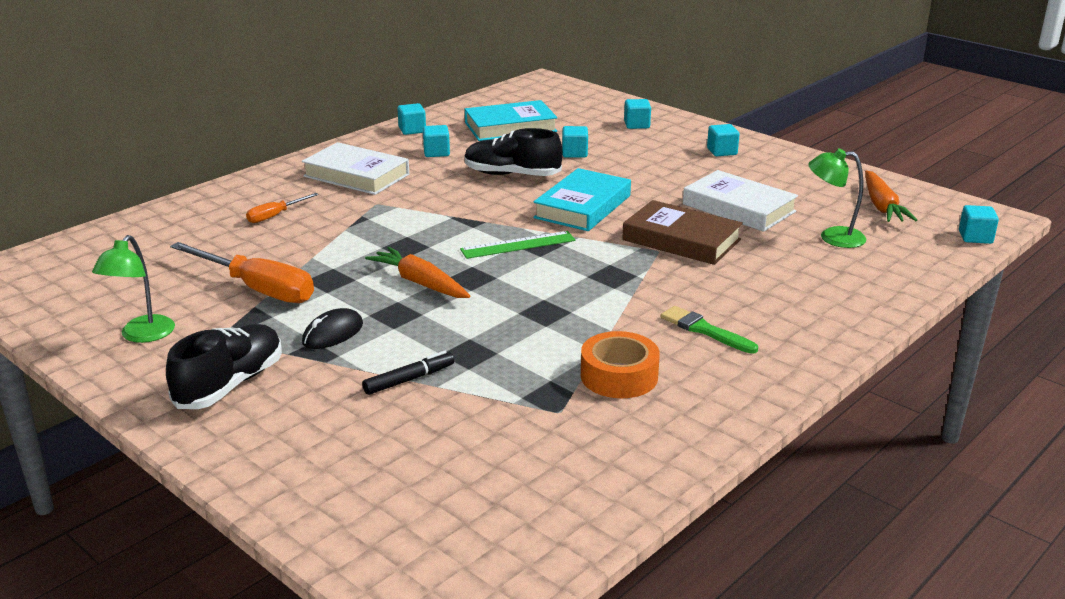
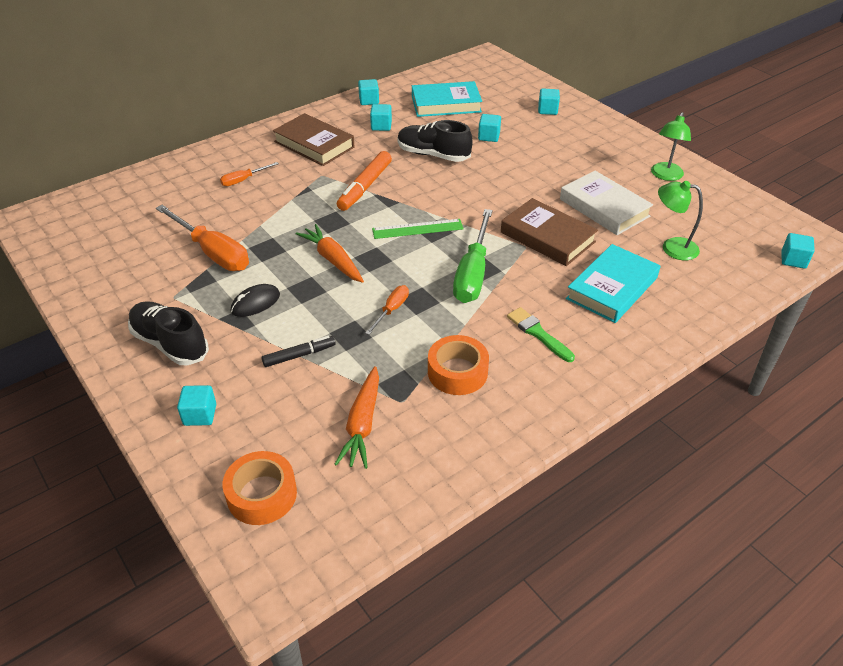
camera: 10 degrees right, 15 degrees up
(142, 335) = (120, 288): green lamp -> green lamp (665, 176)
(230, 384) = (170, 344): black shoe -> black shoe turned 90 degrees counterclockwise
(356, 175) = (314, 144): white book -> brown book
(408, 524) = (262, 494): none -> orange tape
(436, 211) = (365, 187): none -> orange marker
(513, 324) = (391, 310): none -> orange screwdriver
(583, 207) = (479, 194): turquoise book -> turquoise book (612, 288)
(602, 281) = (473, 273): none -> green screwdriver
(722, 151) = (608, 145): turquoise cube -> turquoise cube (200, 415)
(882, 206) = (724, 218): orange carrot -> orange carrot (362, 424)

